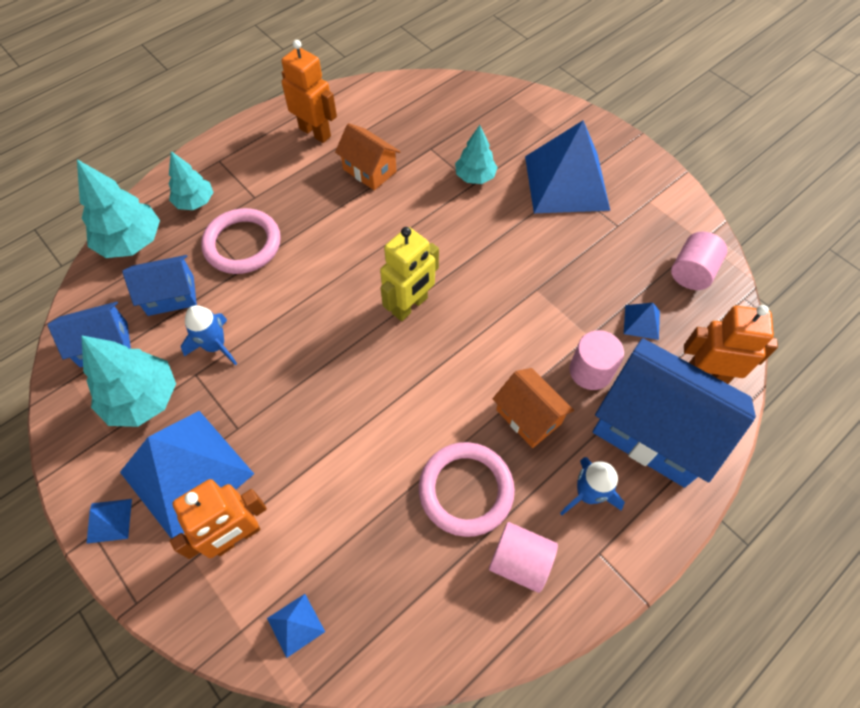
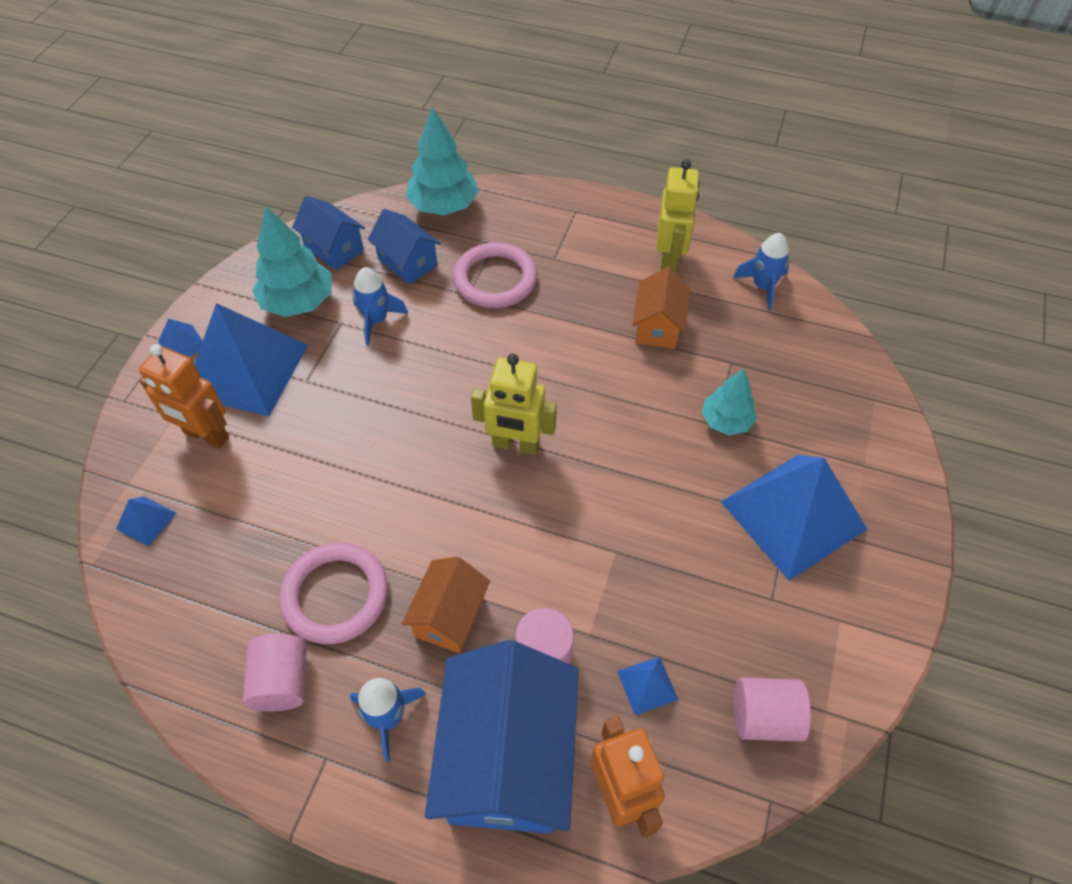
camera: 60 degrees right, 5 degrees down
(195, 202) = (516, 221): turquoise tree -> none
(315, 132) = (669, 259): orange robot -> yellow robot
(381, 98) = (762, 286): none -> blue rocket

